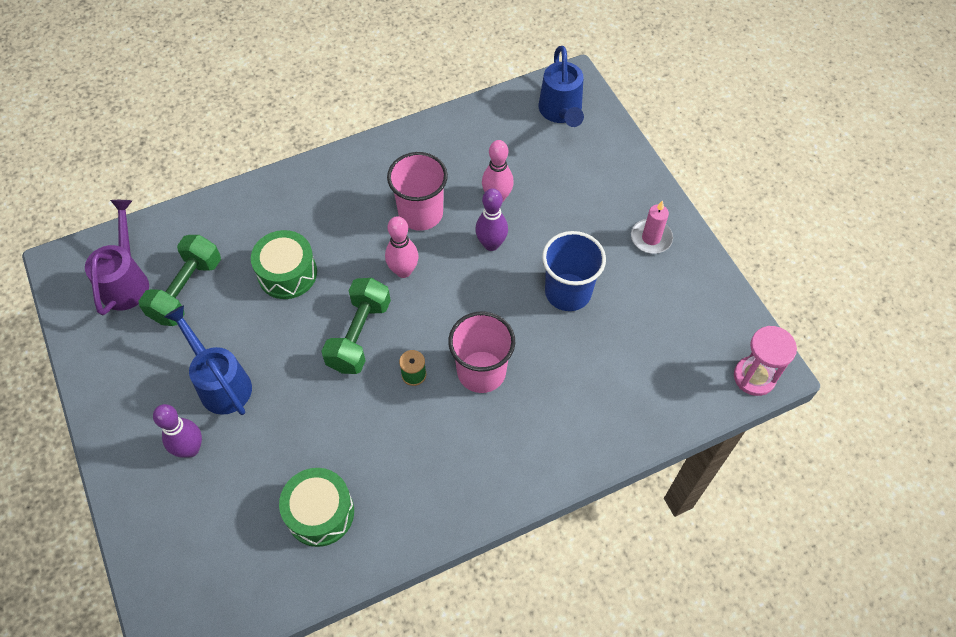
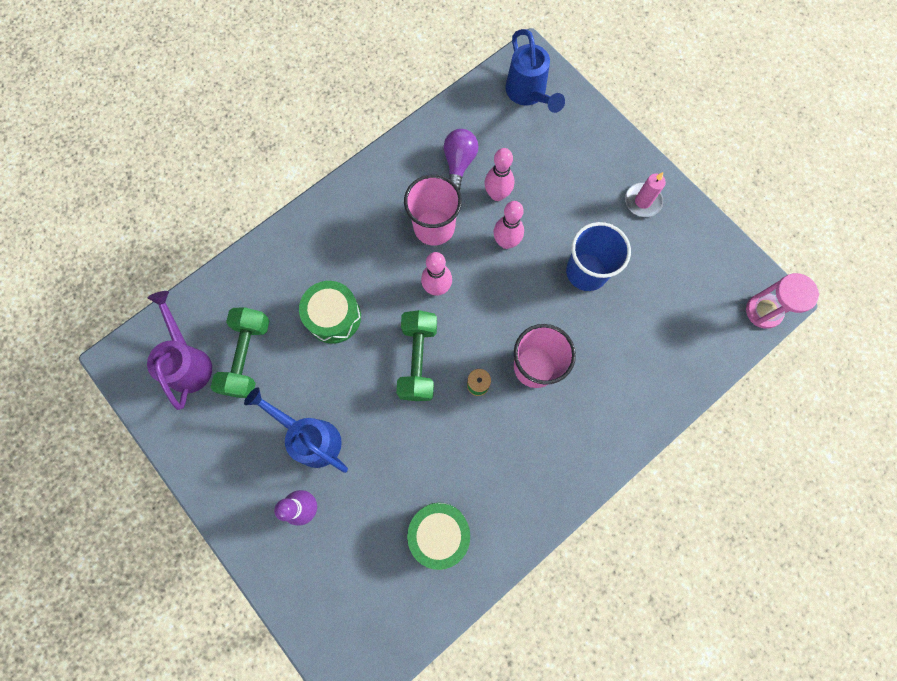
camera: 15 degrees left, 15 degrees up
(467, 160) = (459, 163): none -> purple light bulb
(491, 244) = (506, 242): purple bowling pin -> pink bowling pin

